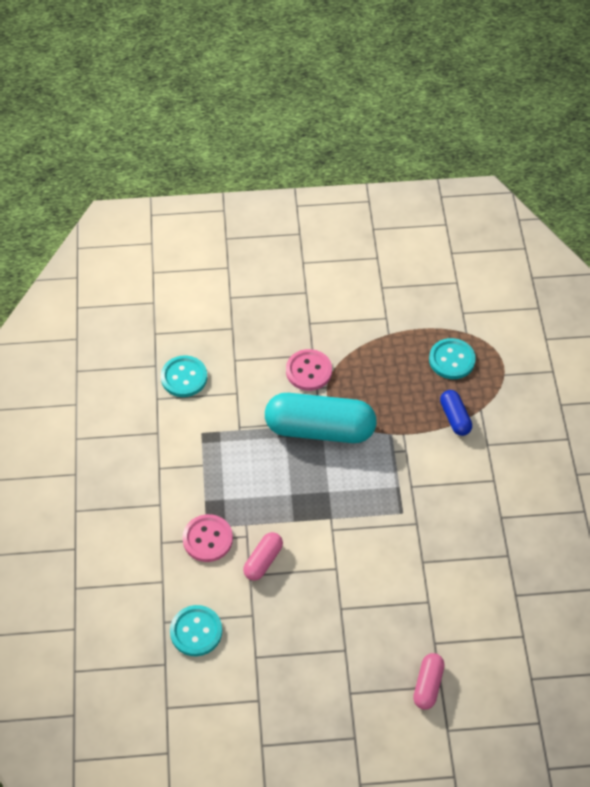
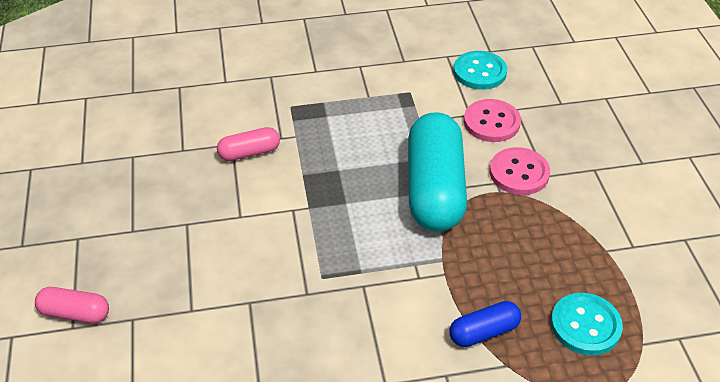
camera: 85 degrees right, 10 degrees down
(196, 631) = (166, 109): turquoise button -> none
(207, 539) = (275, 108): pink button -> pink button (491, 122)
(263, 561) = (249, 153): pink capsule -> pink capsule turned 45 degrees counterclockwise

